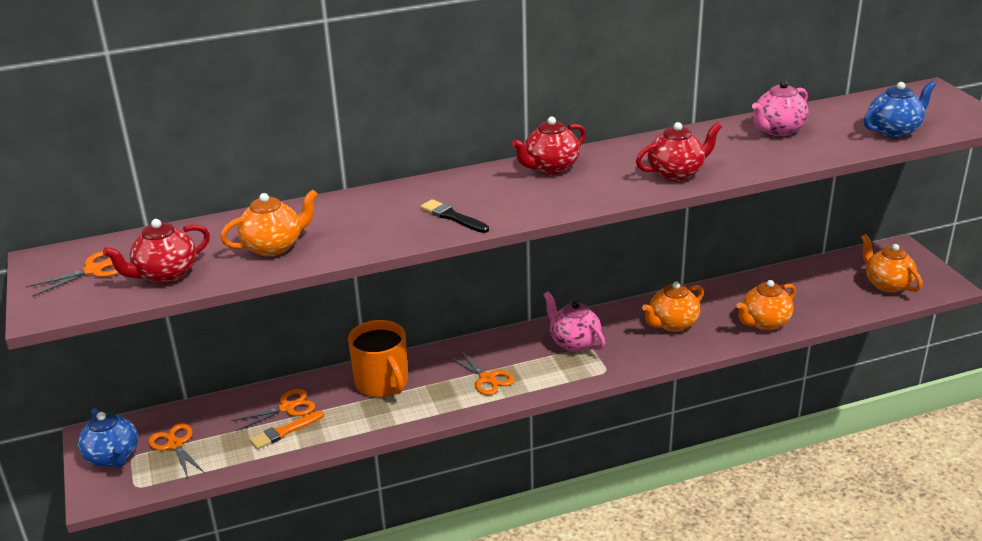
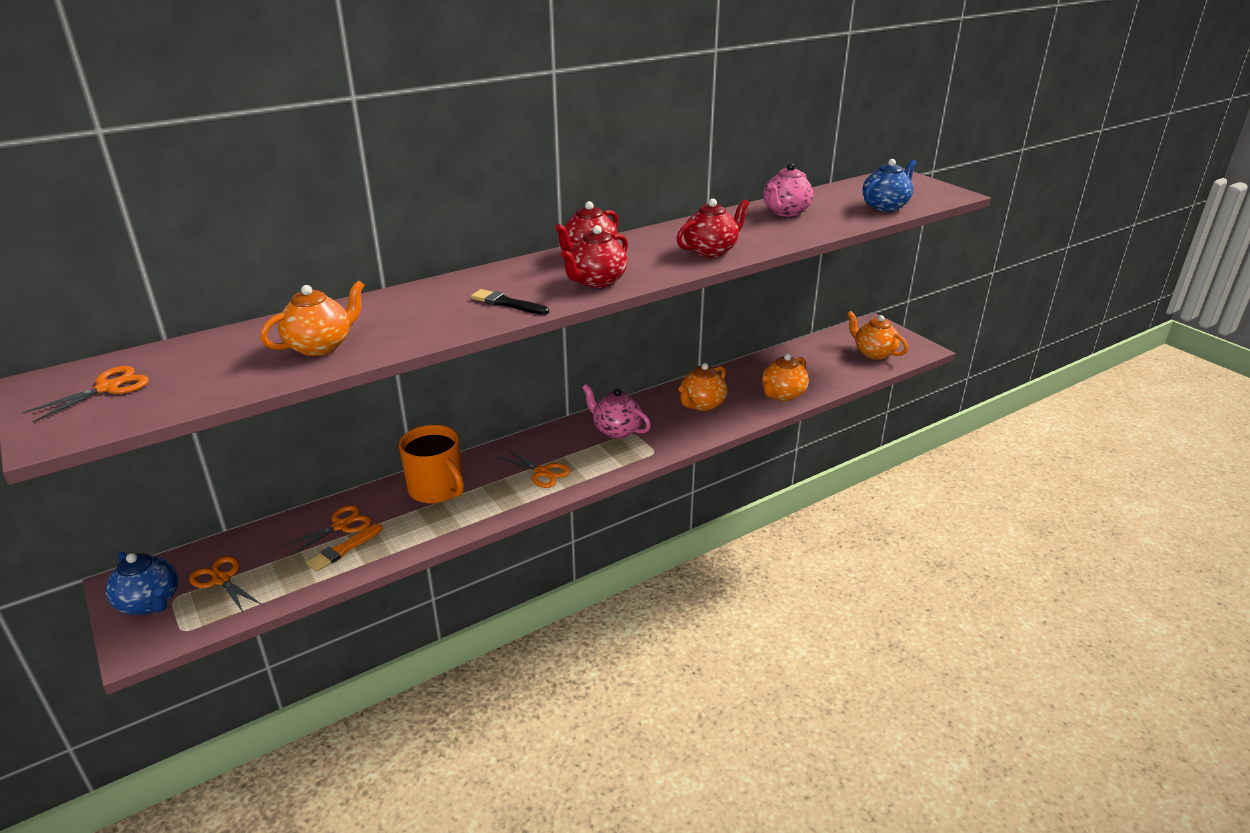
camera: 15 degrees left, 0 degrees up
(165, 275) = (198, 384): red teapot -> red teapot (596, 282)

